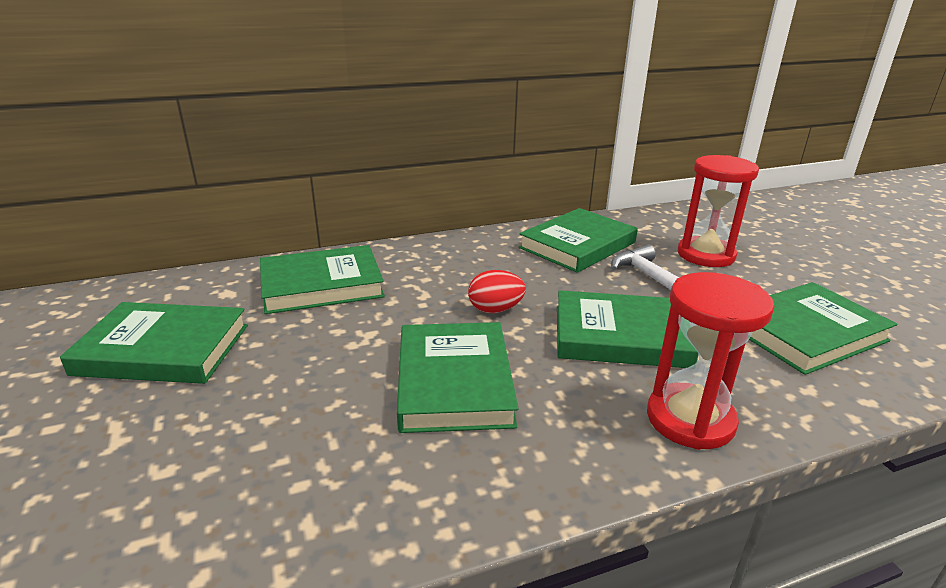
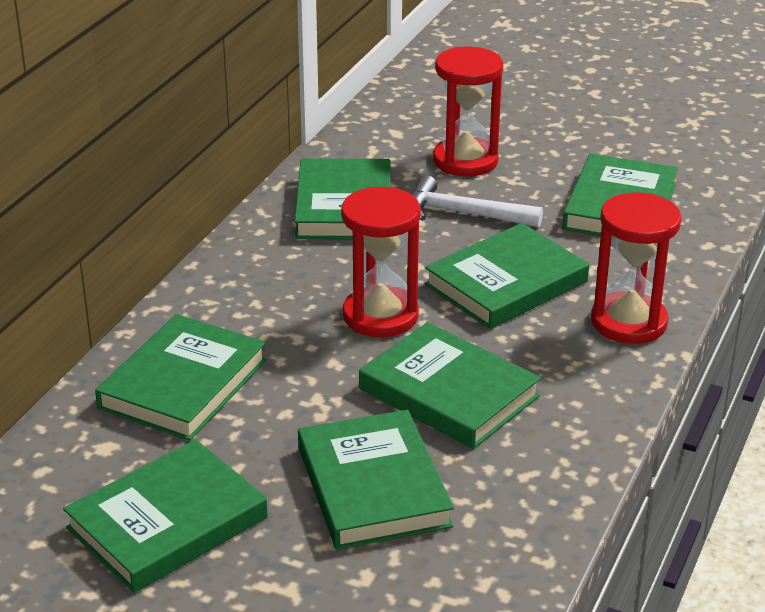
camera: 45 degrees left, 5 degrees up
(292, 410) = (373, 486): none -> green book
(495, 310) = (380, 316): red egg -> red hourglass

